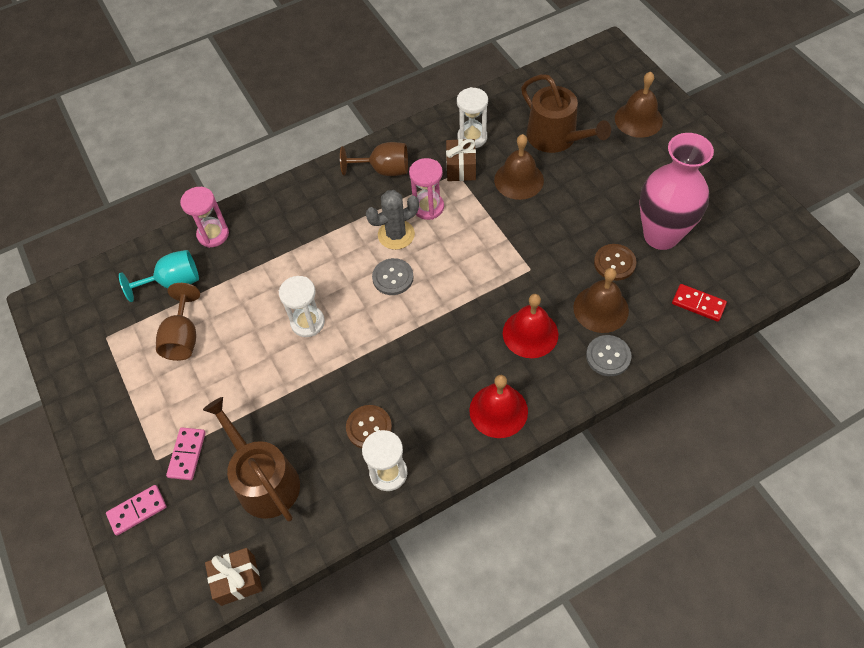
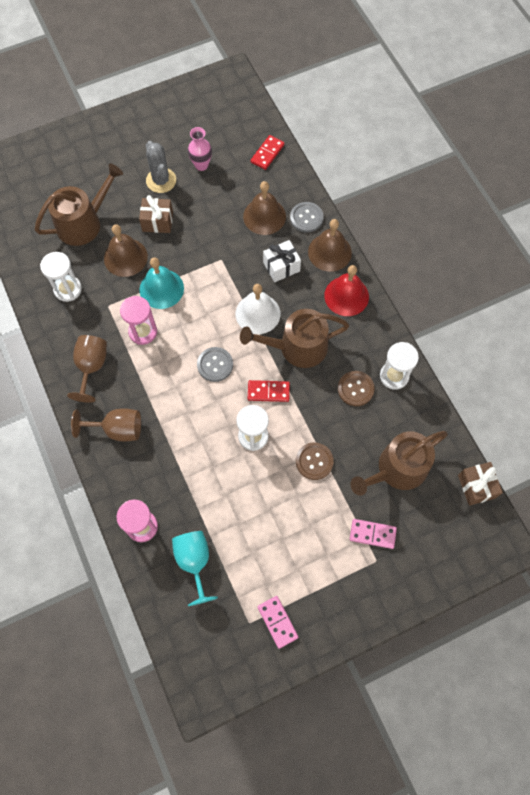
camera: 90 degrees left, 10 degrees up
(137, 511) = (421, 572): pink domino -> pink domino (277, 622)
(183, 338) = (257, 547): brown goblet -> brown goblet (117, 429)
(362, 333) = (268, 392): none -> red domino
(396, 235) = (169, 360): grey cactus -> grey cactus (161, 180)
(421, 359) = (297, 347): none -> brown watering can
(461, 168) = (103, 301): brown gift -> brown gift (157, 221)
(462, 313) = (258, 313): none -> white bell
(483, 217) = (161, 289): none -> turquoise bell
(530, 333) = (281, 267): red bell -> white gift
(614, 263) = (223, 200): brown button -> brown button (314, 461)
(638, 119) = (76, 159): brown bell -> brown bell (329, 252)
(661, 235) = (201, 165): pink vase -> pink vase, size x0.47

